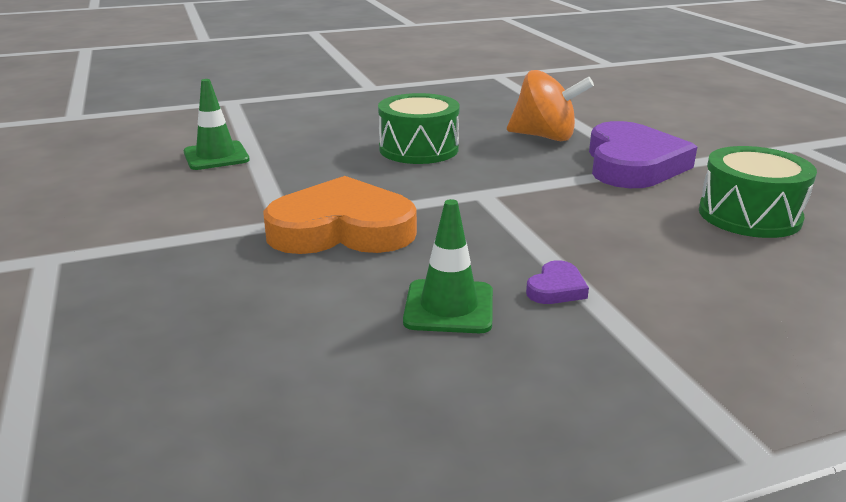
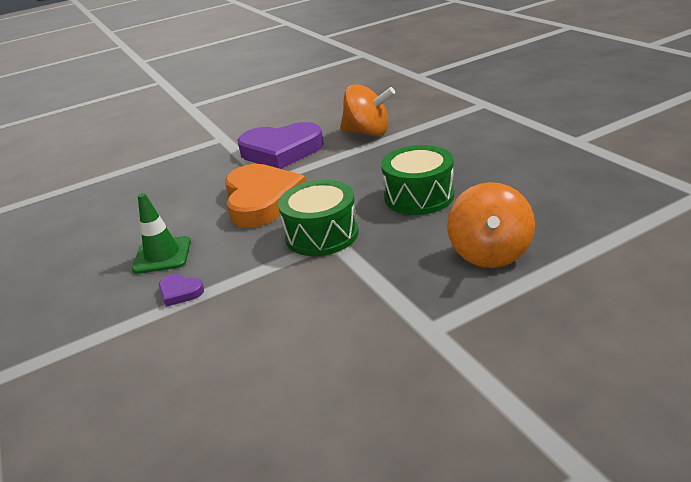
camera: 85 degrees right, 5 degrees up
(216, 156) = (368, 132): green traffic cone -> orange spinning top
(632, 164) = (435, 316): purple heart -> purple heart (281, 151)
(749, 215) = (317, 401): green drum -> green drum (321, 234)

